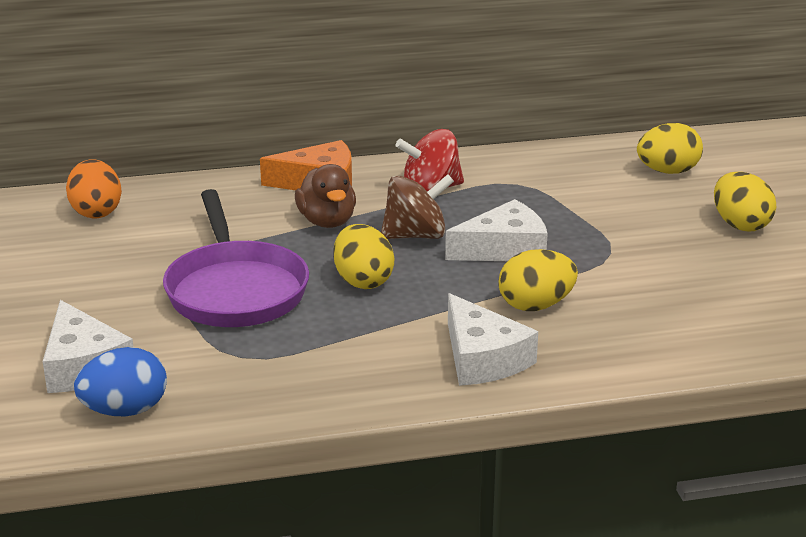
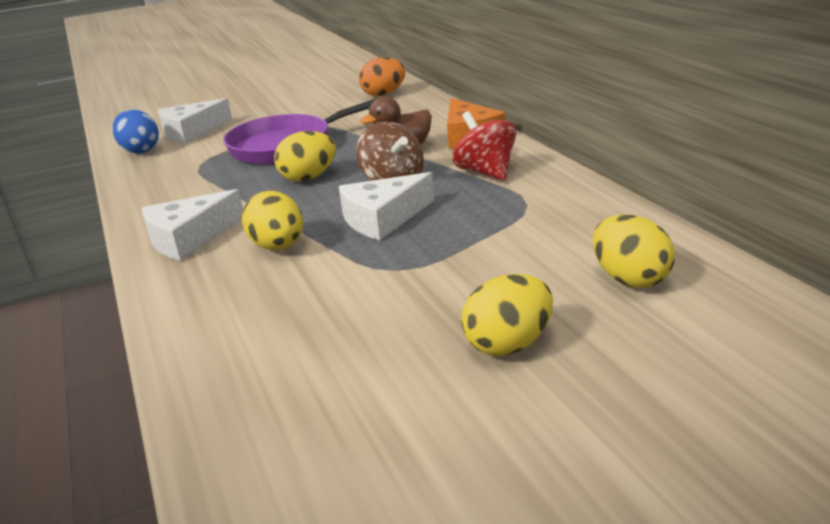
camera: 80 degrees right, 0 degrees up
(504, 249) = (383, 218): white cheese -> white cheese turned 90 degrees clockwise

